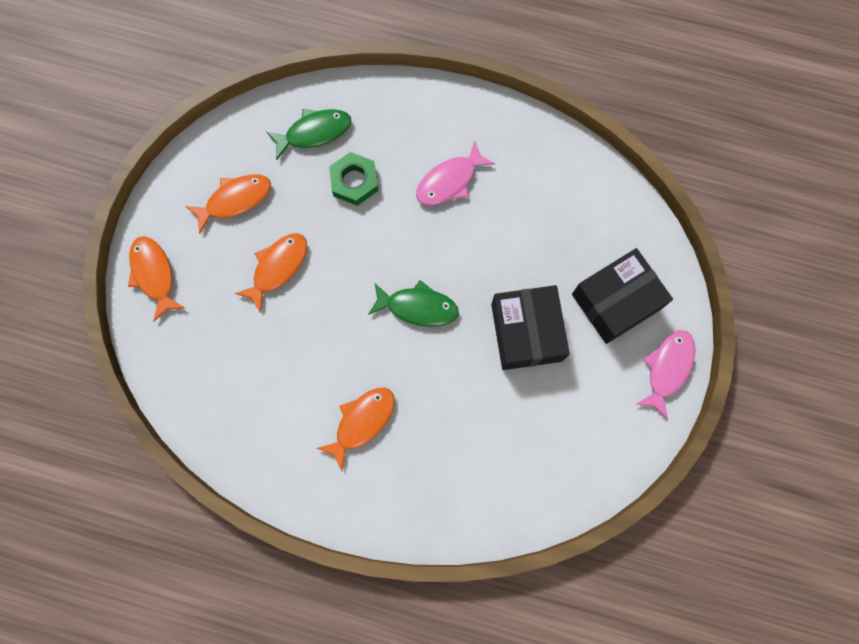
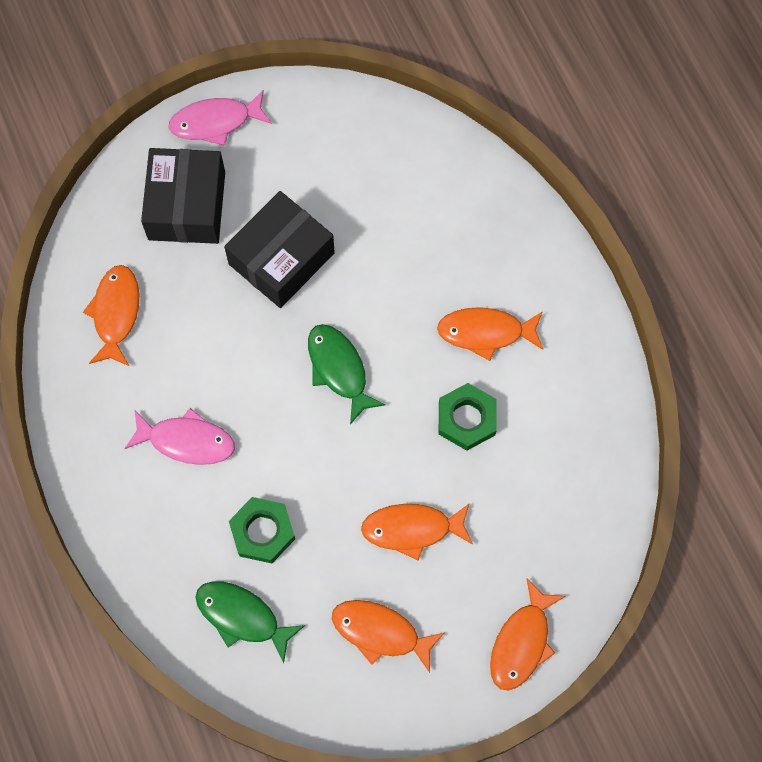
camera: 130 degrees left, 5 degrees down
(315, 359) = (466, 419): none -> green nut
(572, 201) = (116, 313): none -> orange fish
(616, 301) = (186, 205): black box -> black box turned 75 degrees clockwise

